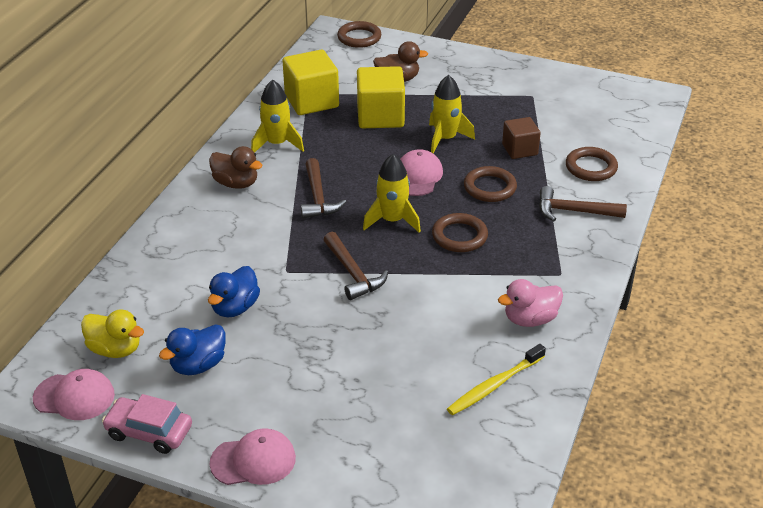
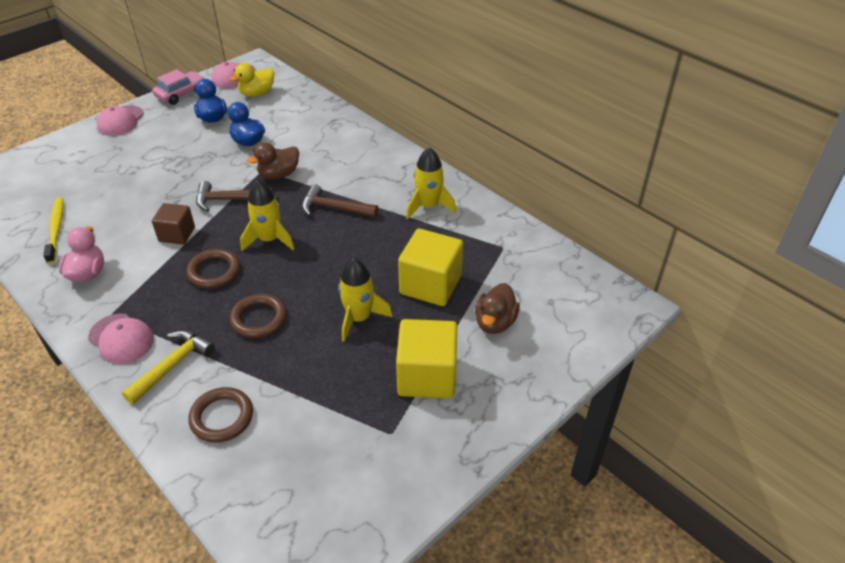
camera: 115 degrees right, 5 degrees up
(236, 183) = (387, 172): brown duck -> brown duck (279, 175)
(311, 101) = (487, 246): yellow cube -> yellow cube (427, 376)
(359, 37) = (606, 322): brown ring -> none
(417, 176) = (315, 276): pink cap -> pink cap (121, 339)
(519, 149) = (298, 370): brown cube -> brown cube (177, 234)
(573, 211) = (173, 365): brown hammer -> yellow hammer

